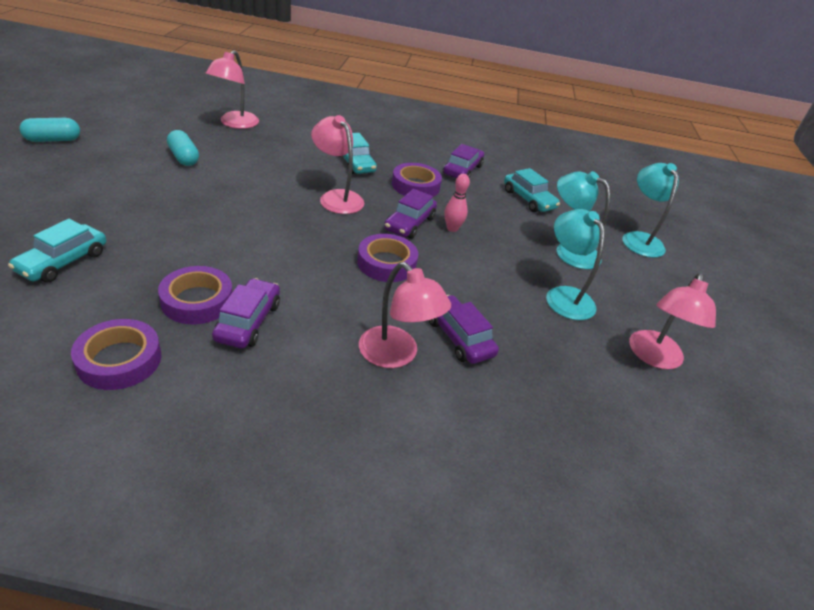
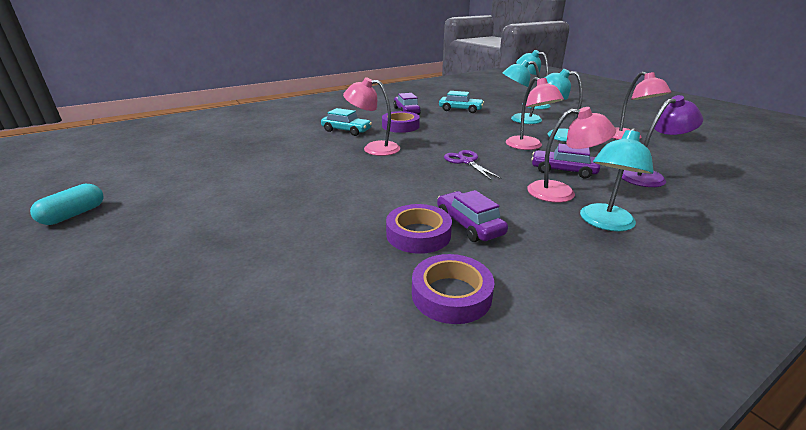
camera: 35 degrees left, 10 degrees down
(63, 262) = (273, 274): turquoise car -> none
(184, 157) = (226, 174): turquoise capsule -> none
(235, 124) = (223, 144): pink lamp -> pink lamp (528, 146)
(359, 411) = (605, 223): none -> turquoise lamp
(386, 263) = (466, 161): purple tape -> purple scissors
(409, 224) = (436, 141): purple car -> none
(452, 228) = (458, 134): pink bowling pin -> none
(540, 411) = (648, 176): none -> purple lamp

